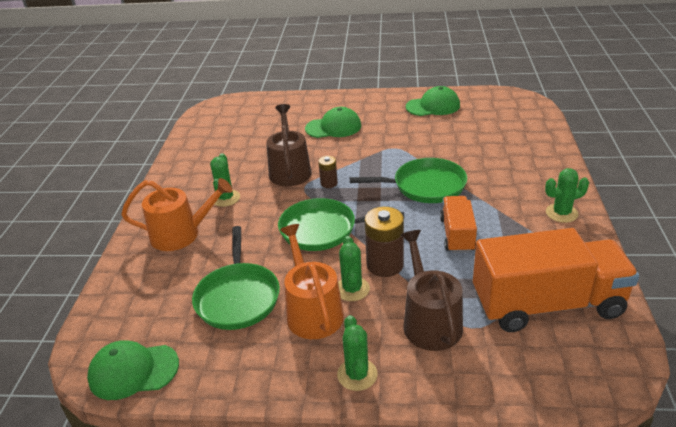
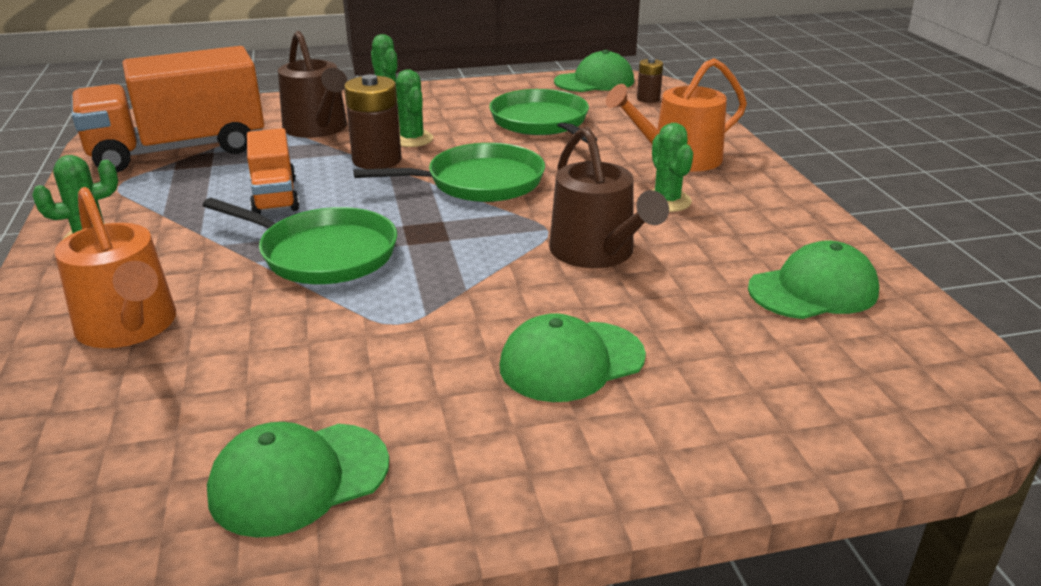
camera: 160 degrees right, 5 degrees down
(217, 142) = (813, 290): none -> green cap
(312, 311) = (450, 122): orange watering can -> orange watering can (130, 326)
(329, 183) = (506, 239): brown battery -> brown battery (648, 99)
(425, 186) = (323, 253): green pan -> green pan turned 135 degrees counterclockwise

